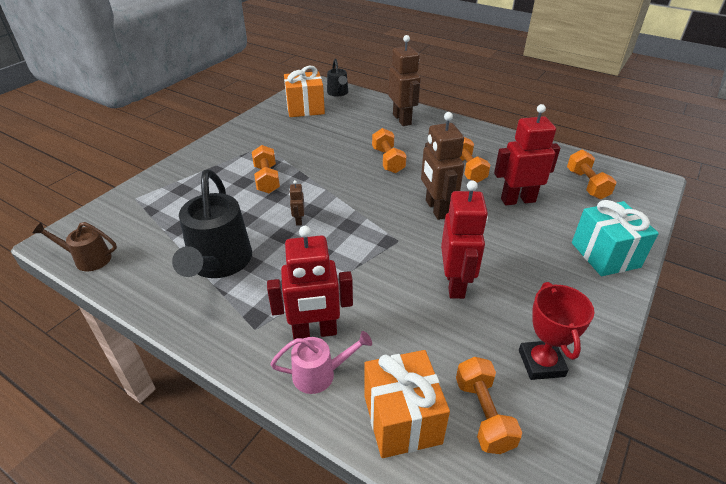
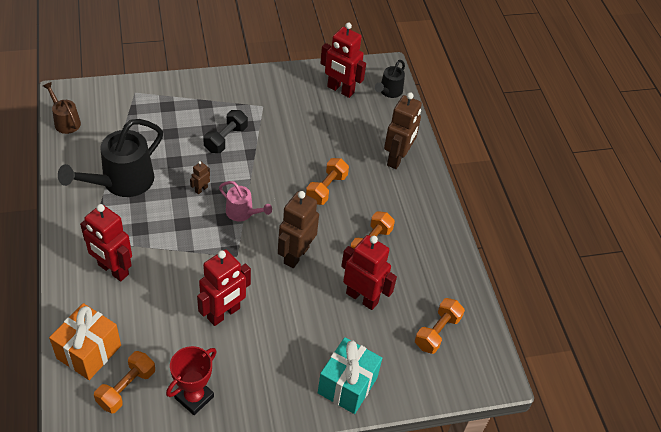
camera: 40 degrees right, 10 degrees up
(267, 179) = (226, 139): orange dumbbell -> black dumbbell
(305, 108) = (340, 90): orange gift -> red robot
(320, 374) = (86, 294): pink watering can -> pink watering can (243, 213)

